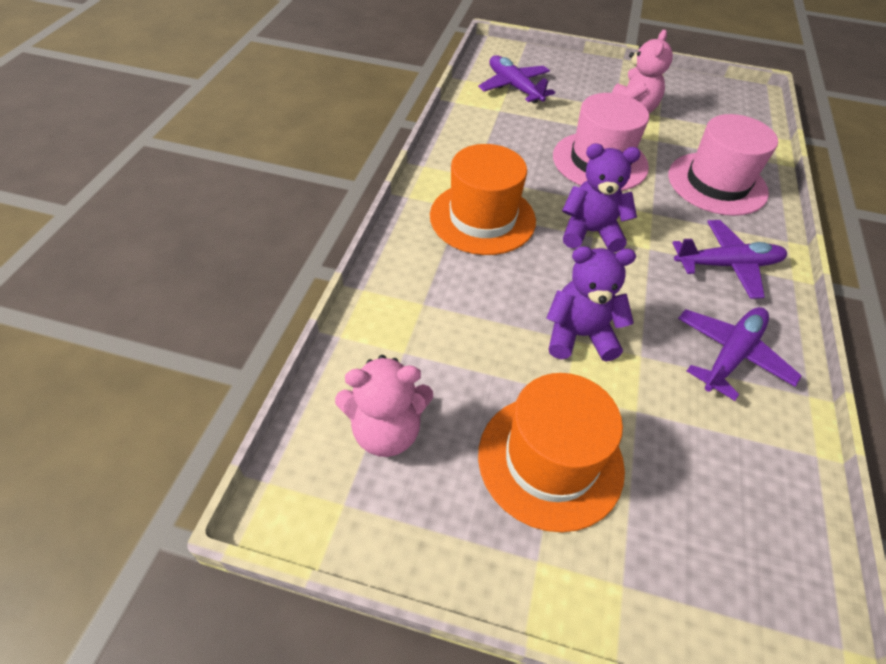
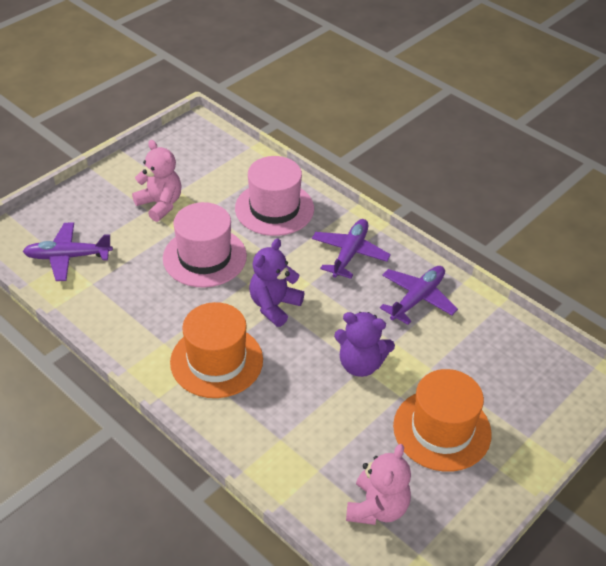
camera: 60 degrees left, 5 degrees down
(579, 335) = (360, 364): purple teddy bear -> purple teddy bear turned 105 degrees counterclockwise
(731, 355) = (417, 298): purple plane -> purple plane turned 60 degrees clockwise

